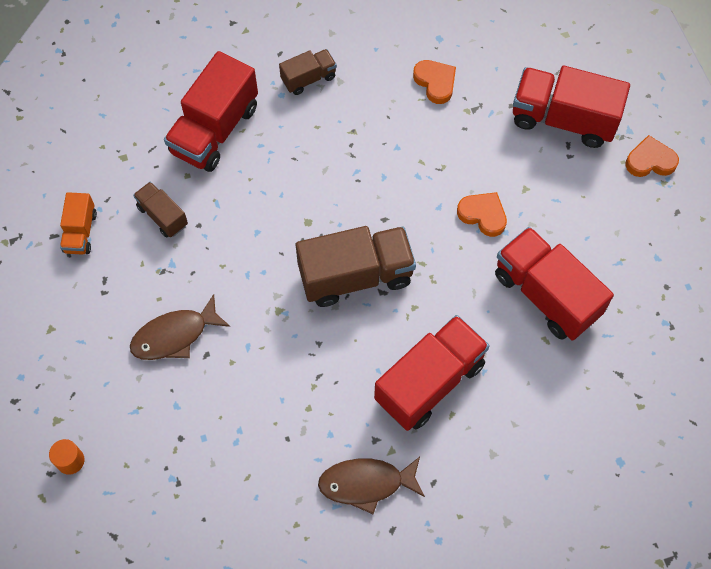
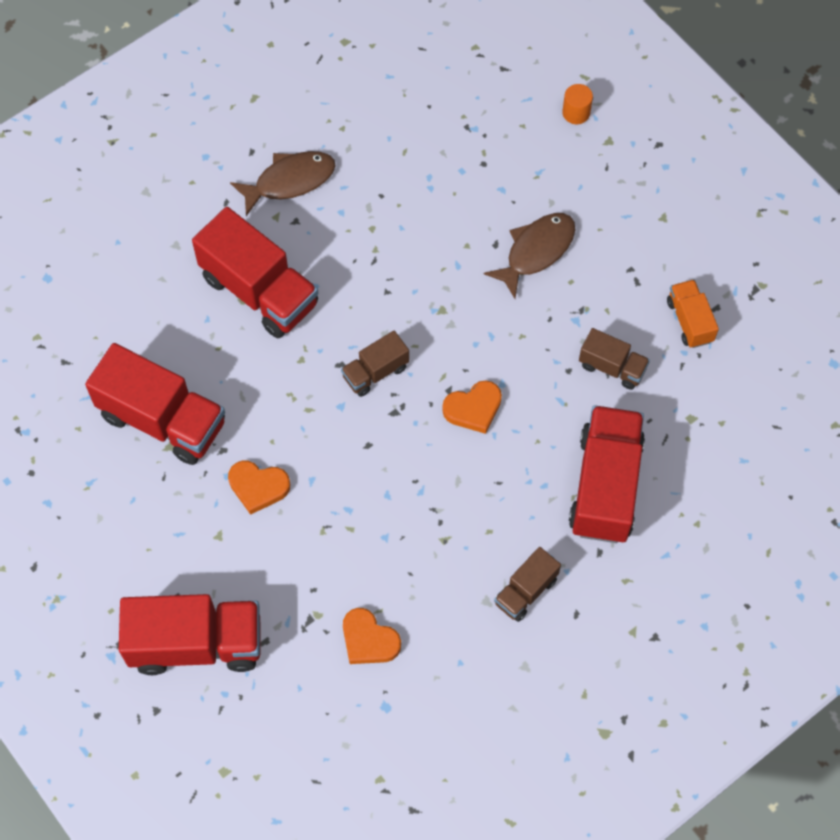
camera: 160 degrees right, 0 degrees up
(355, 276) = (375, 372): brown truck -> brown truck, size x0.52
(429, 382) = (259, 291): red truck -> red truck turned 75 degrees counterclockwise
(650, 161) = (78, 622): orange heart -> orange heart (473, 408)

